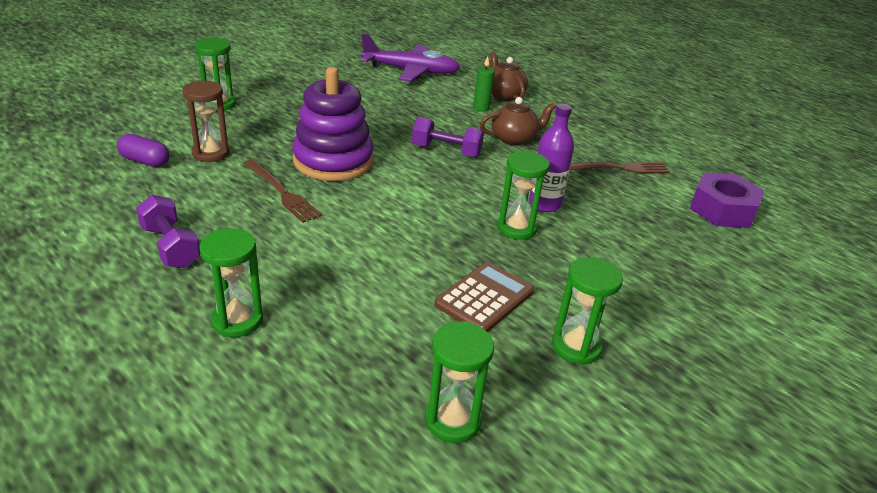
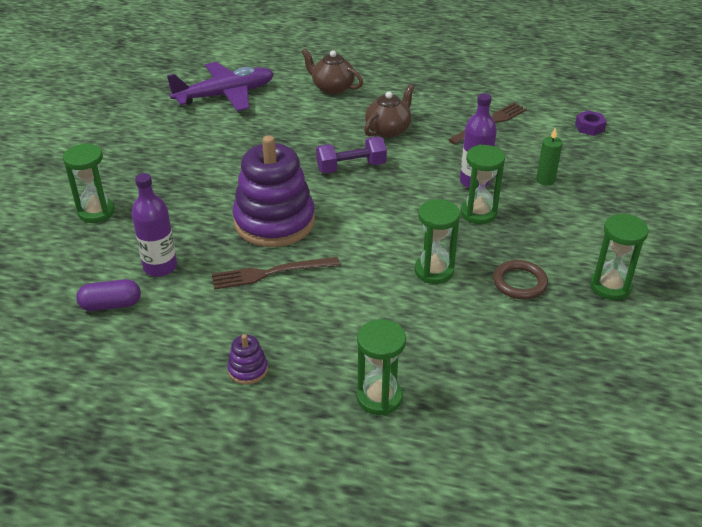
camera: 30 degrees left, 5 degrees up
(170, 247) = (248, 369): purple dumbbell -> purple stacking toy
(211, 153) = (160, 267): brown hourglass -> purple bottle
(281, 192) = (270, 273): brown fork -> brown fork turned 150 degrees clockwise
(453, 420) = (596, 381): green hourglass -> green hourglass (434, 271)
(481, 108) = (329, 110): green candle -> green candle (545, 180)
(484, 298) = (519, 283): brown calculator -> brown ring
(722, 210) = (589, 127): purple nut -> purple nut, size x0.51

